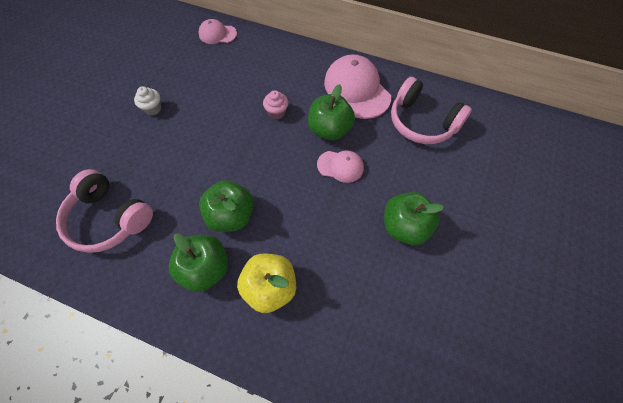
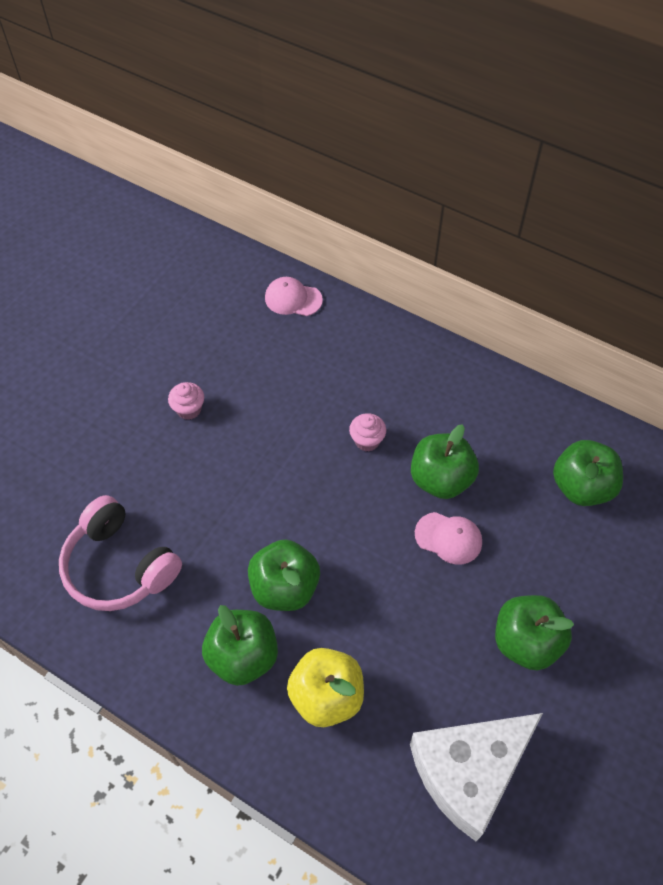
camera: 10 degrees right, 5 degrees down
(153, 108) = (189, 409): white cupcake -> pink cupcake
(357, 89) = (492, 420): pink cap -> none
(381, 325) = (469, 772): none -> white cheese
(422, 122) = (581, 487): pink headphones -> green apple

